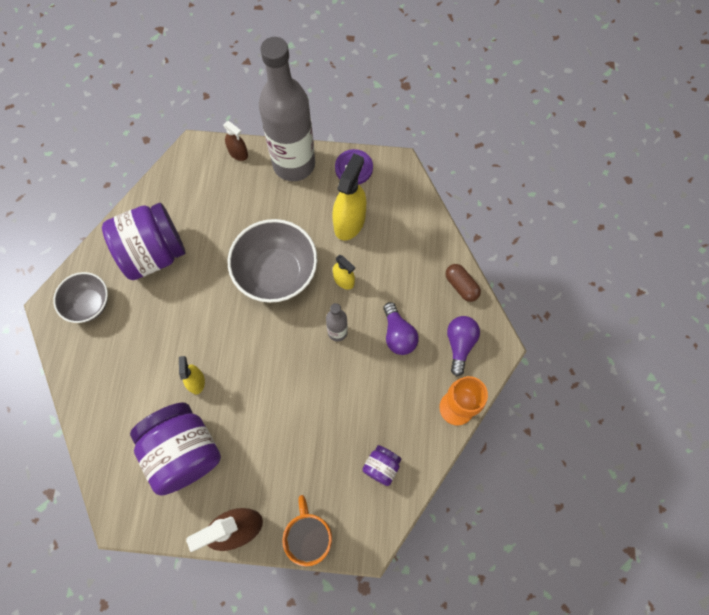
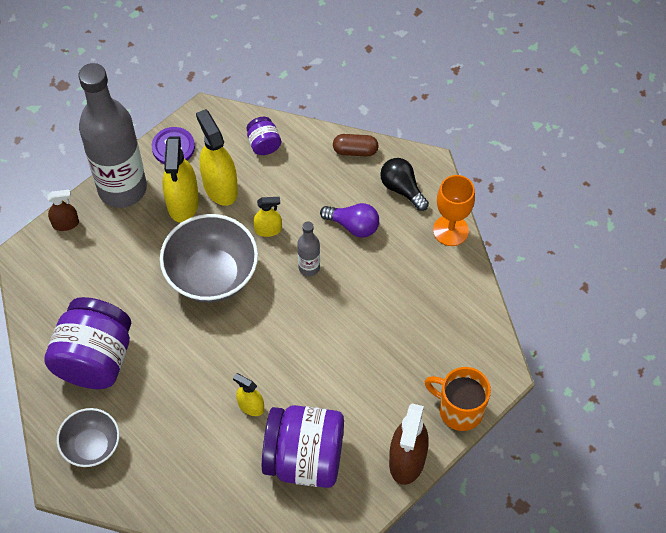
camera: 50 degrees left, 10 degrees down
(316, 209) = (183, 203): none -> yellow spray bottle
(381, 466) = (449, 318): purple jar -> purple jar (264, 144)
(459, 344) = (402, 189): purple light bulb -> black light bulb

